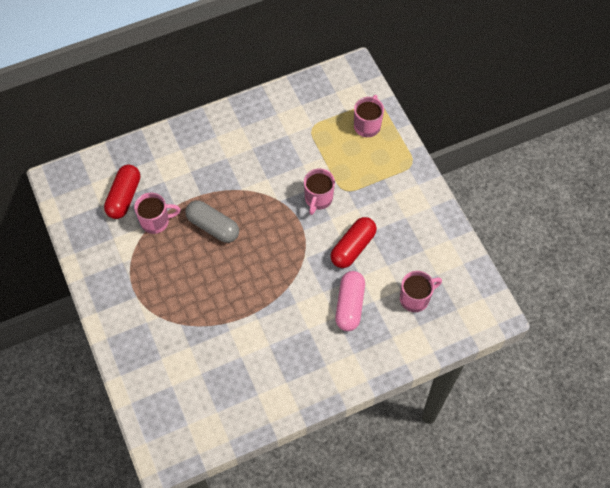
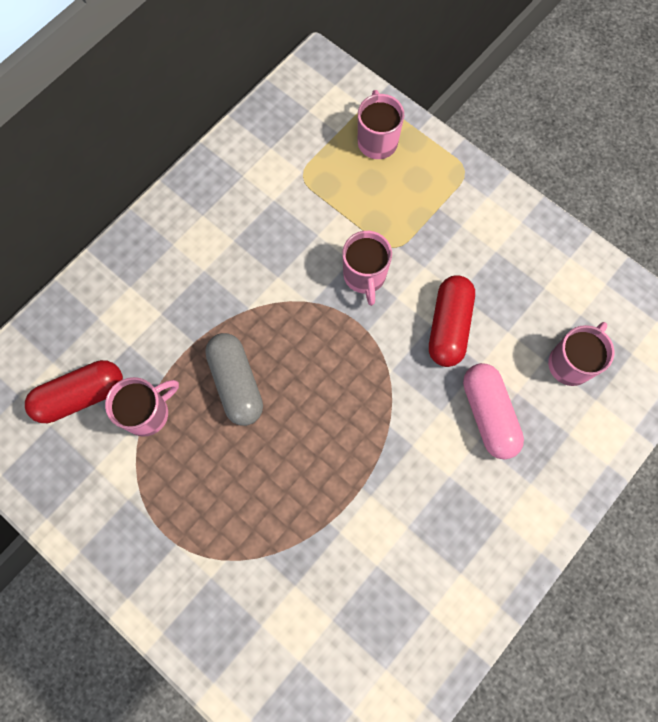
camera: 25 degrees left, 10 degrees up
(124, 197) = (81, 396): red capsule -> red capsule turned 75 degrees clockwise
(213, 226) = (236, 383): grey capsule -> grey capsule turned 60 degrees clockwise

